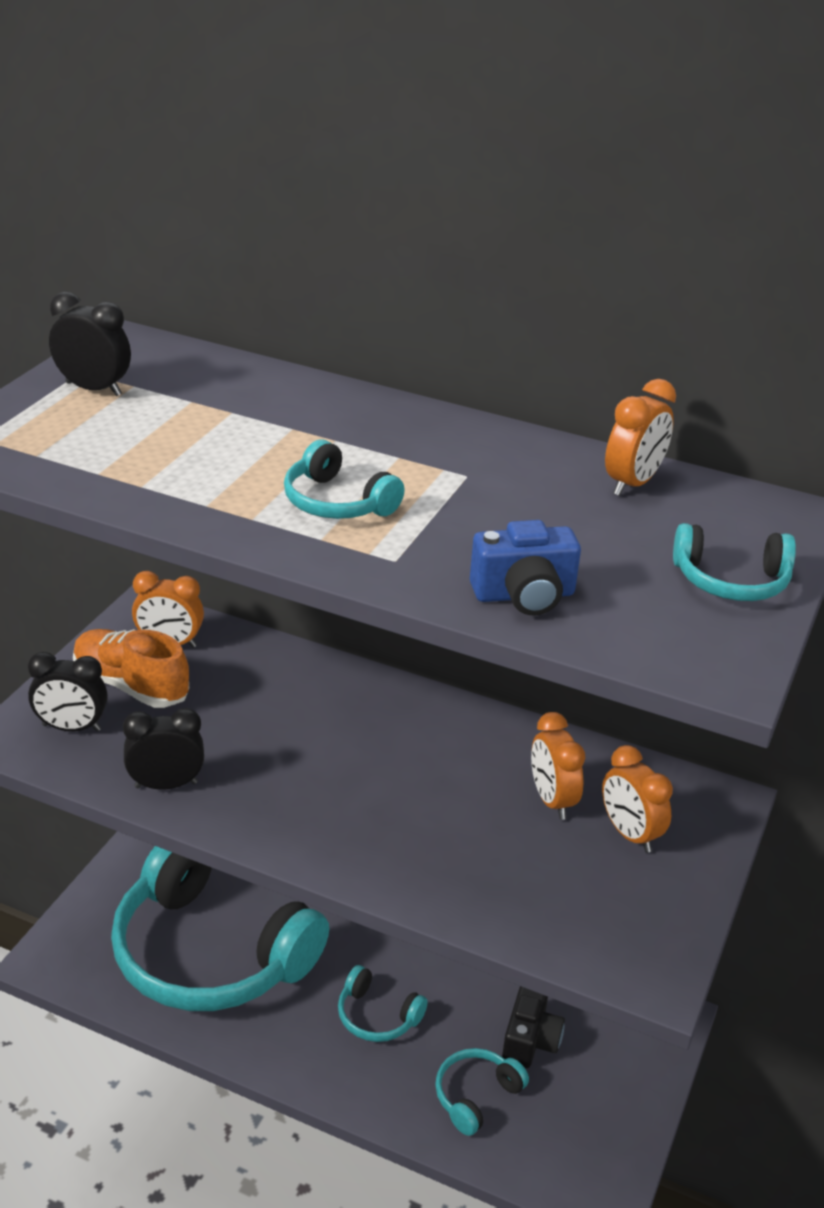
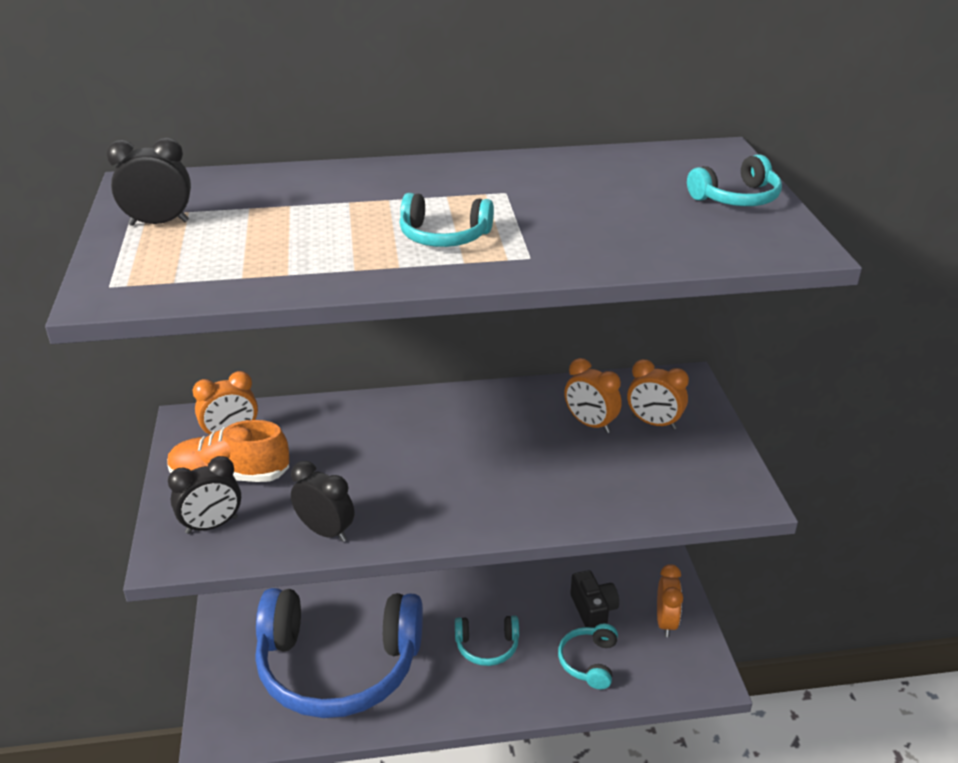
camera: 30 degrees left, 0 degrees up
(166, 785) = (325, 531): black clock -> black clock turned 75 degrees clockwise
(210, 952) = (338, 665): turquoise headphones -> blue headphones
(524, 595) = (636, 248): blue camera -> none
(632, 483) = (611, 164): orange clock -> orange clock (666, 622)

